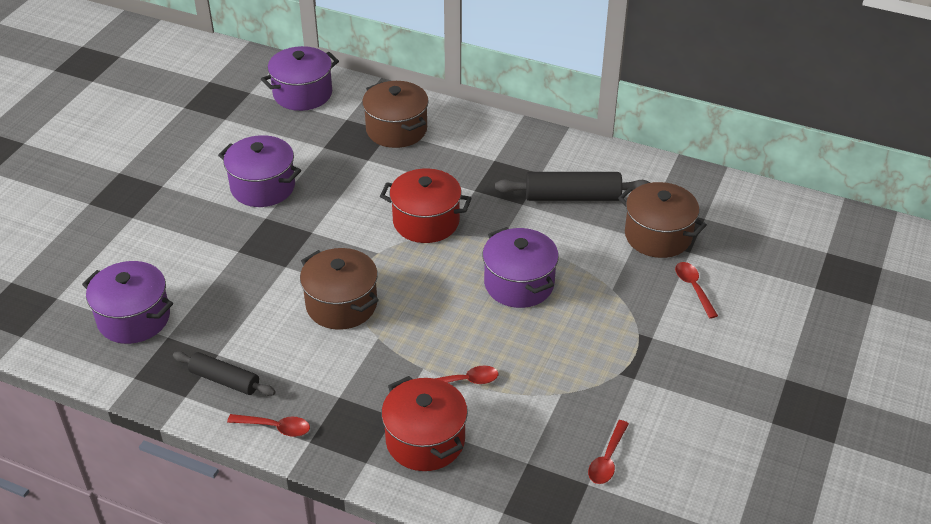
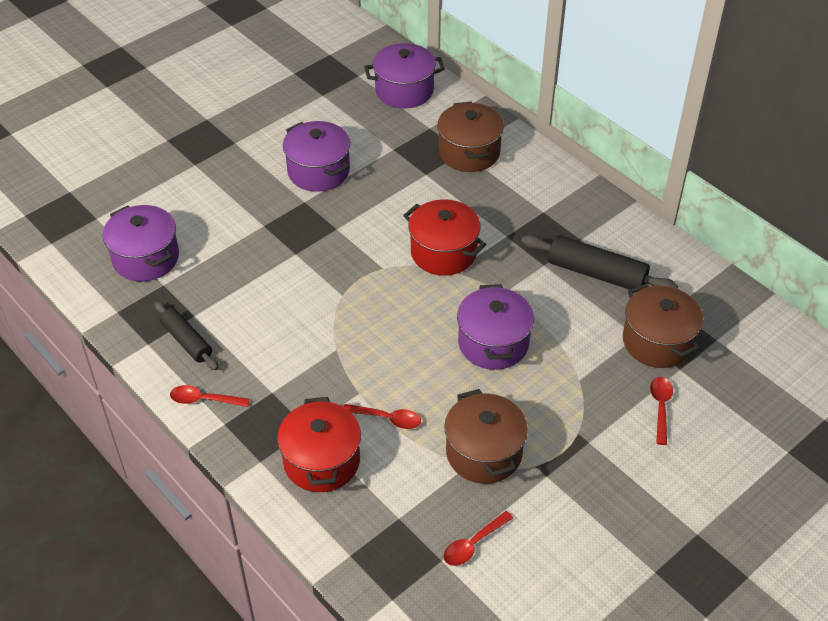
camera: 25 degrees right, 5 degrees up
(275, 427) = (204, 400): red spoon -> red spoon turned 150 degrees clockwise
(341, 305) = (323, 307): brown pot -> brown pot (484, 453)

